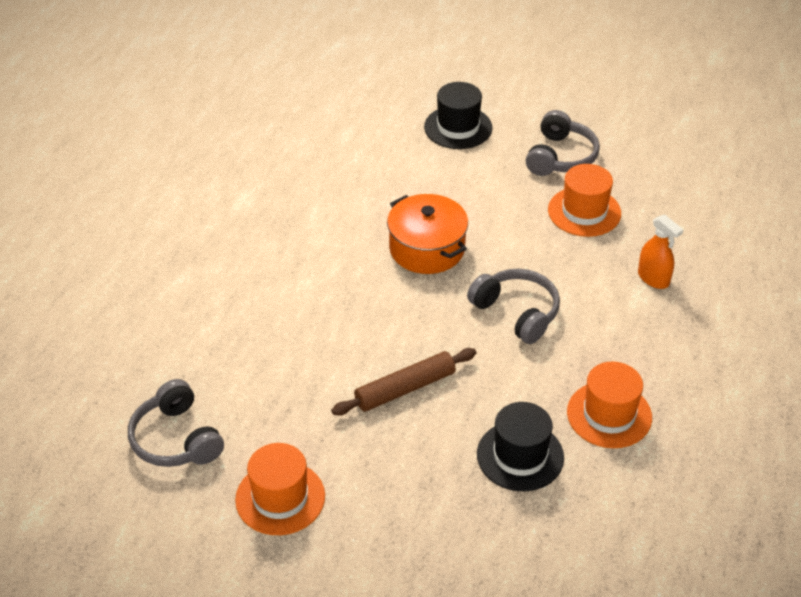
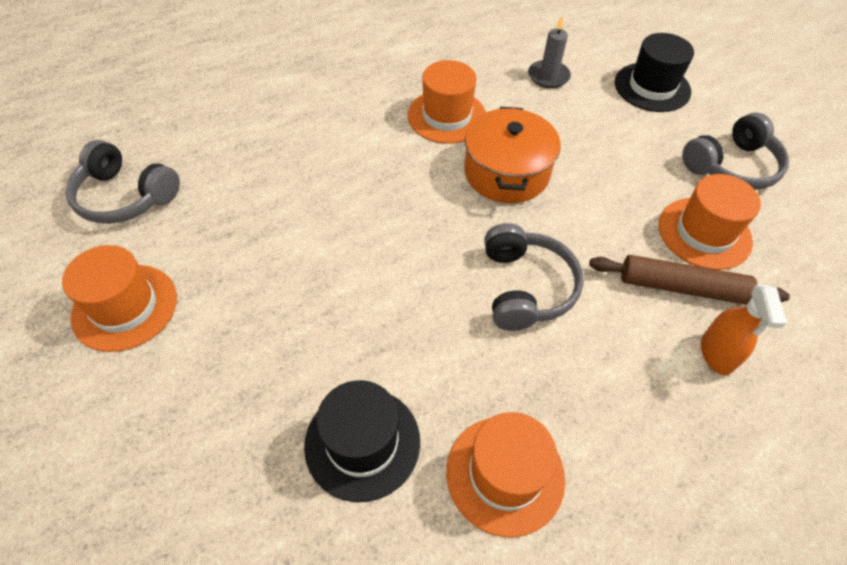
camera: 40 degrees right, 10 degrees up
(176, 439) = (125, 197): grey headphones -> grey headphones turned 75 degrees counterclockwise
(341, 234) = (447, 116): none -> orange hat
(379, 160) = (548, 76): none -> grey candle
(405, 388) = (340, 286): brown rolling pin -> brown rolling pin (681, 287)

